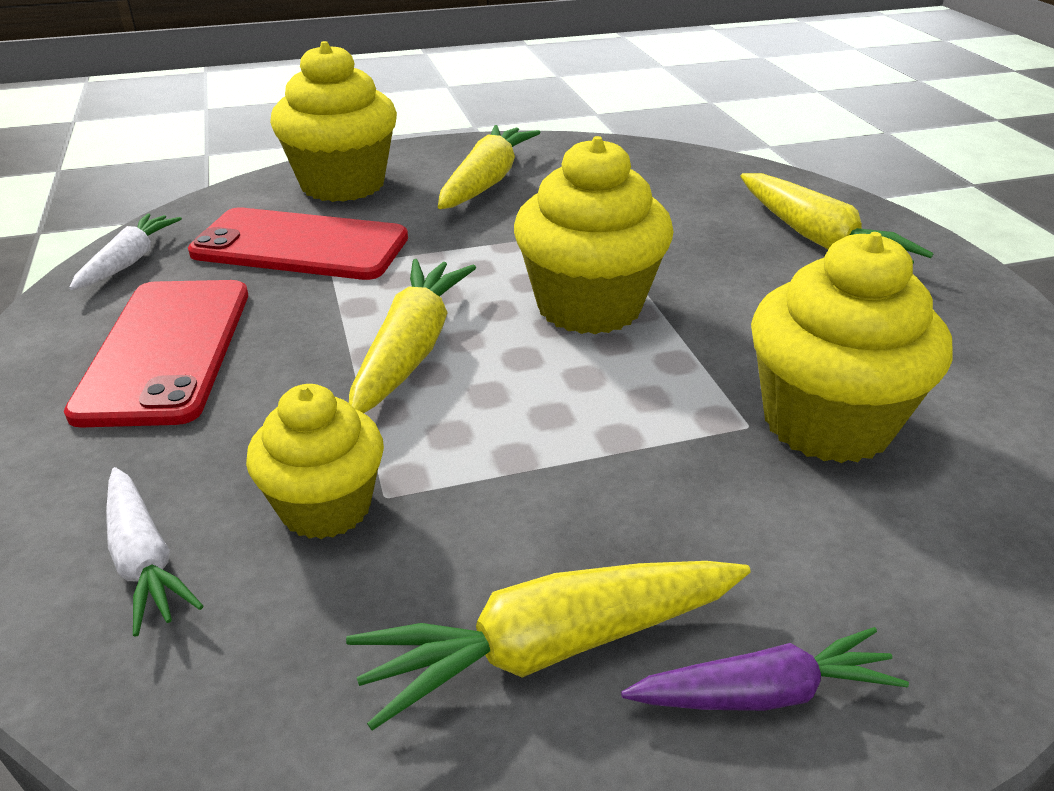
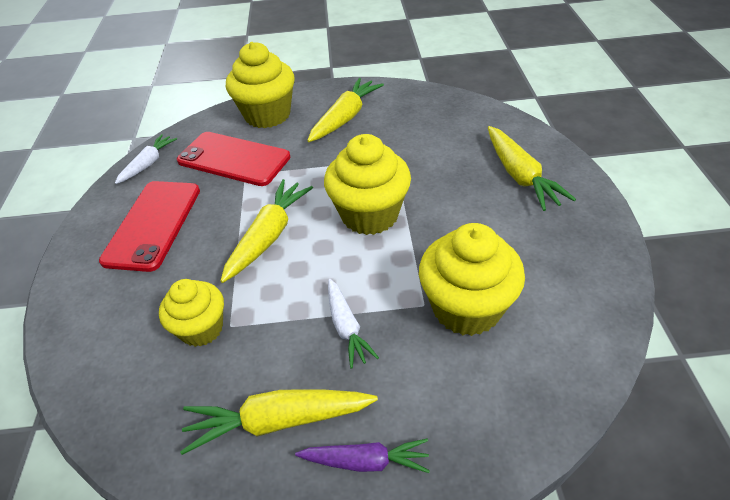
camera: 15 degrees right, 10 degrees up
(144, 560) = (117, 347): white carrot -> white carrot (346, 327)

